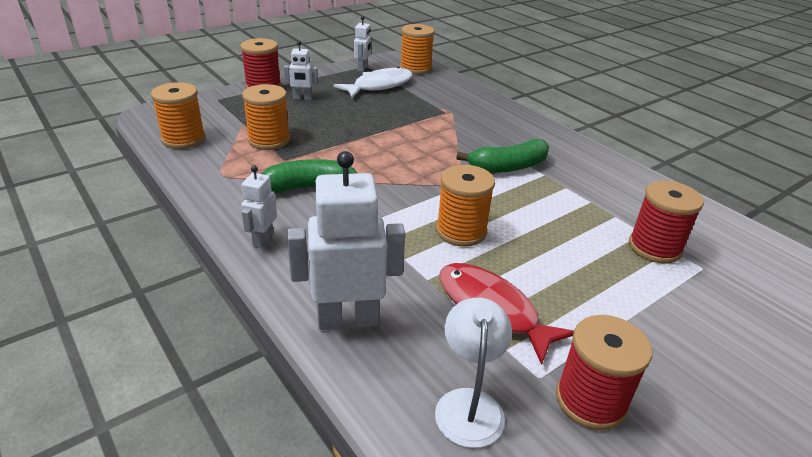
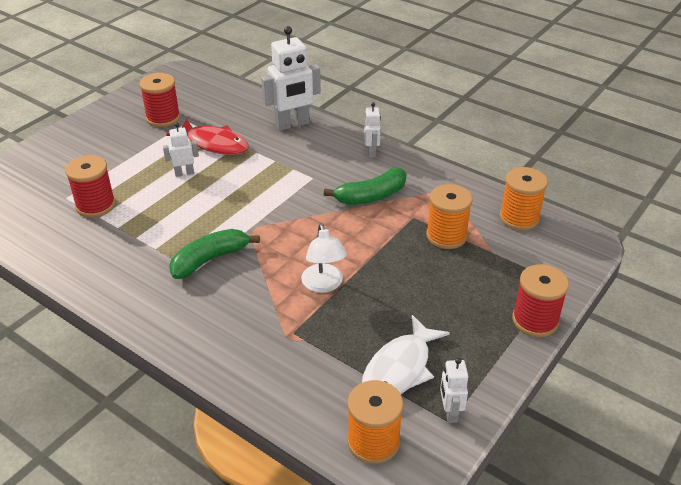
camera: 165 degrees right, 5 degrees up
(302, 98) = (471, 311): white robot -> white robot (184, 173)
(461, 231) = (241, 186): orange spool -> none
(469, 404) = (221, 107): white lamp -> white lamp (324, 285)

